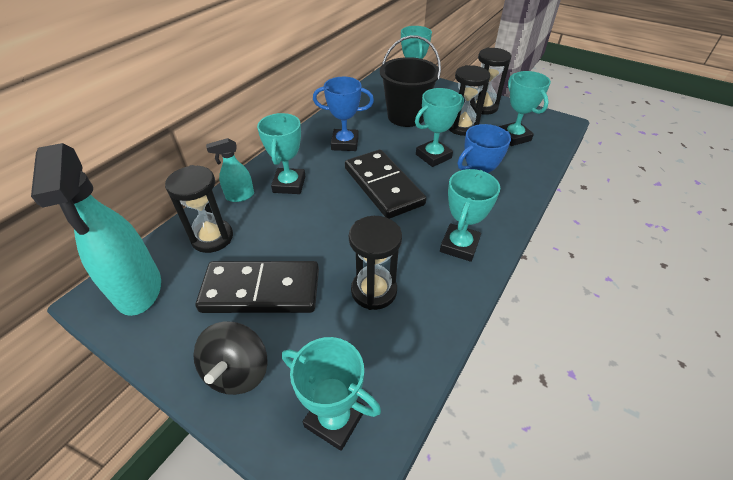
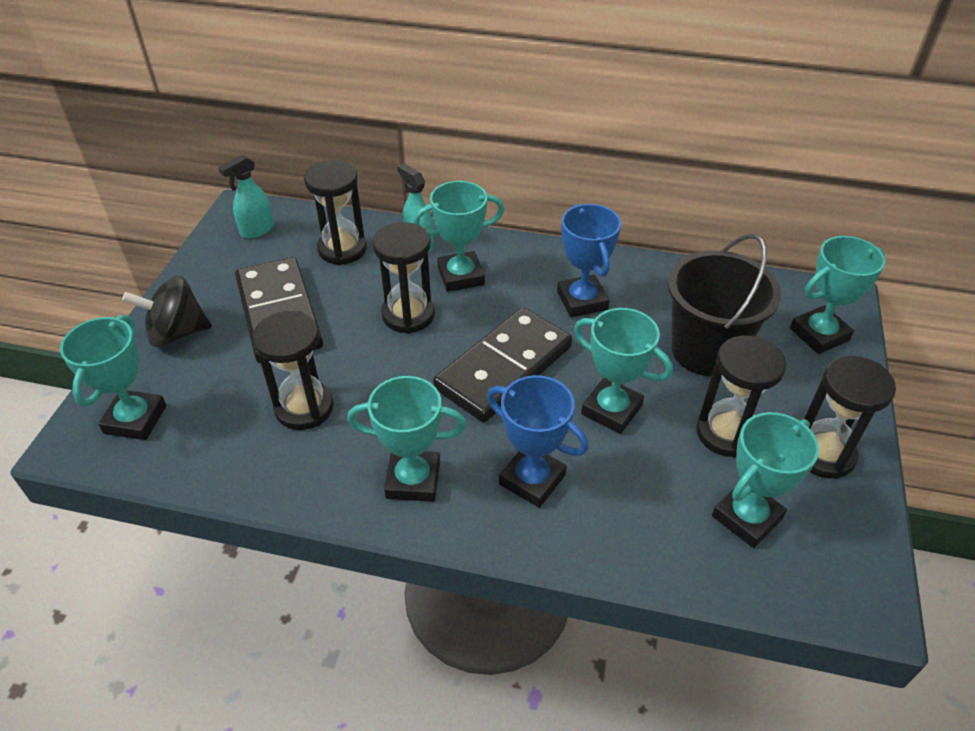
camera: 70 degrees right, 0 degrees up
(138, 289) = (257, 230): turquoise spray bottle -> turquoise spray bottle, size x0.49
(310, 217) = (408, 315): none -> black hourglass

